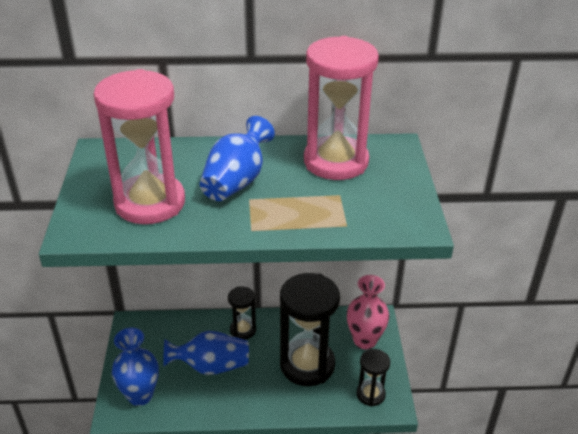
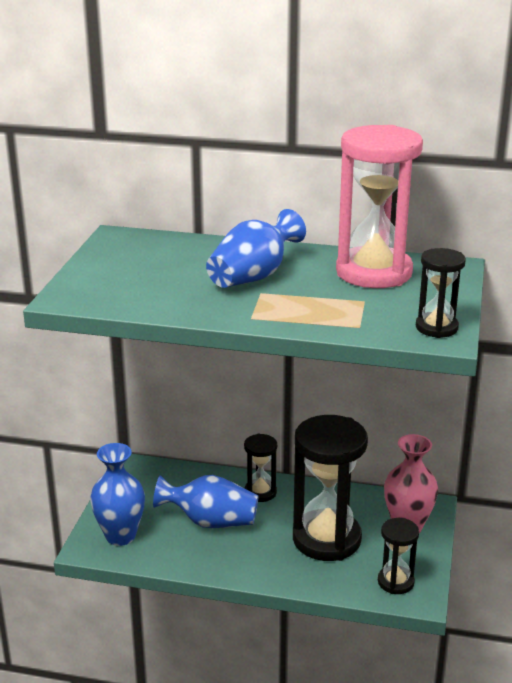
camera: 15 degrees right, 10 degrees down
(150, 203) = (152, 283): pink hourglass -> none
(409, 216) = (436, 327): none -> black hourglass

